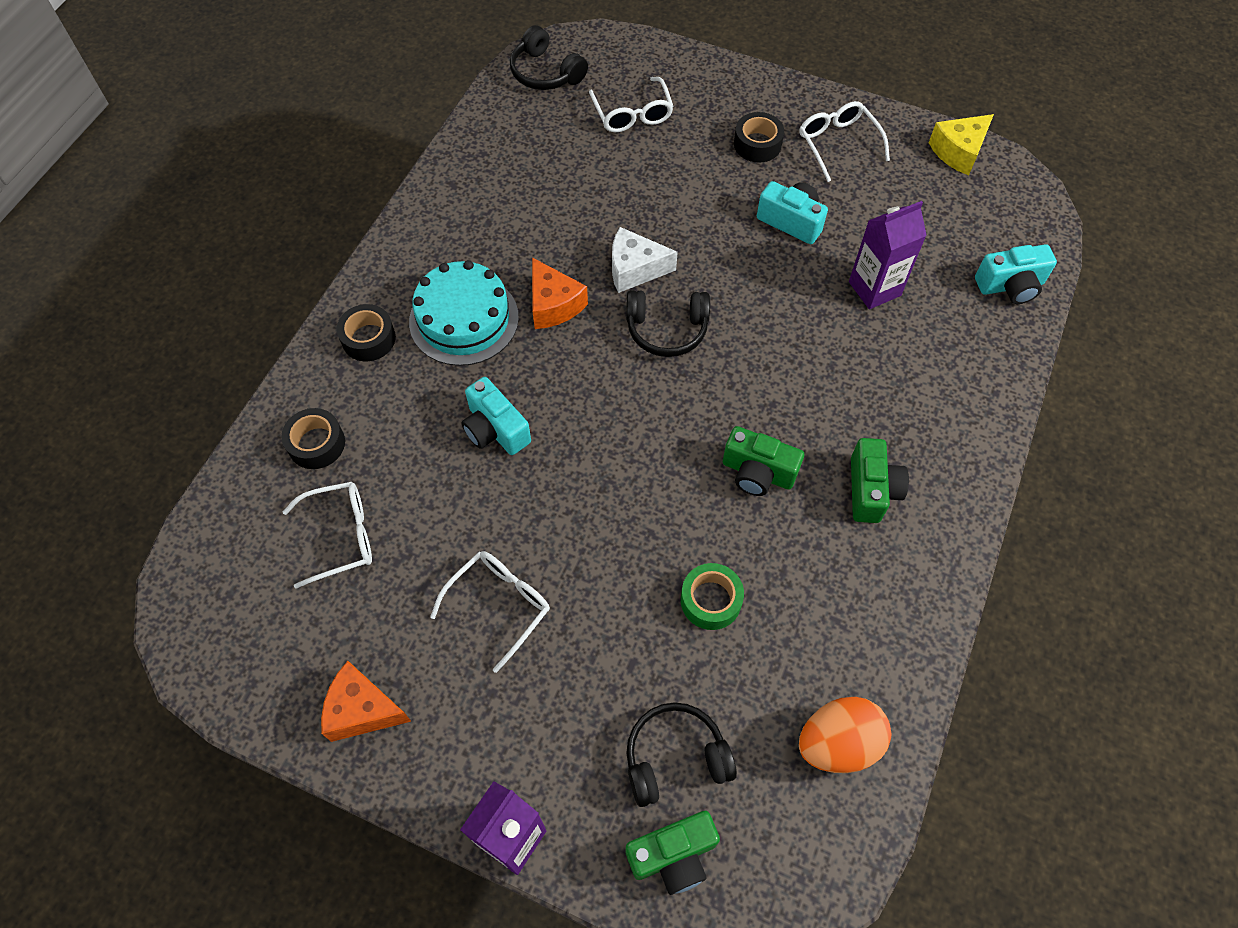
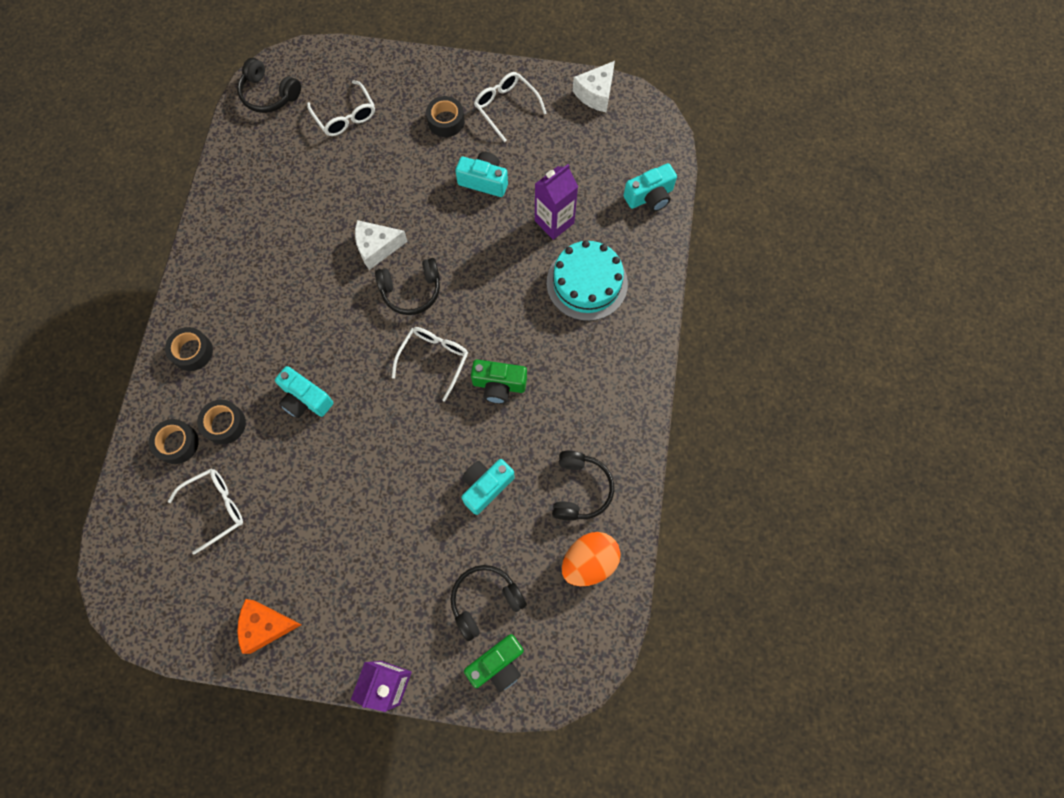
camera: 15 degrees left, 10 degrees up
(383, 434) = (225, 424): none -> black tape
(464, 319) = (260, 319): turquoise cake -> turquoise cake (587, 283)
(499, 605) = (341, 528): white glasses -> white glasses (434, 359)
(553, 305) = (323, 291): orange cheese -> none
(710, 600) = (486, 486): green tape -> turquoise camera
(844, 638) = (580, 489): none -> black headphones
(871, 490) = (579, 378): green camera -> none
(958, 152) = (596, 94): yellow cheese -> white cheese

